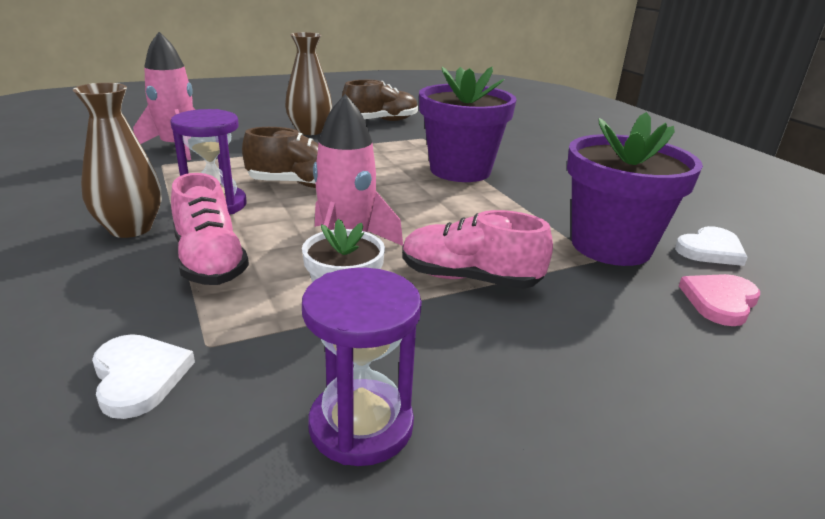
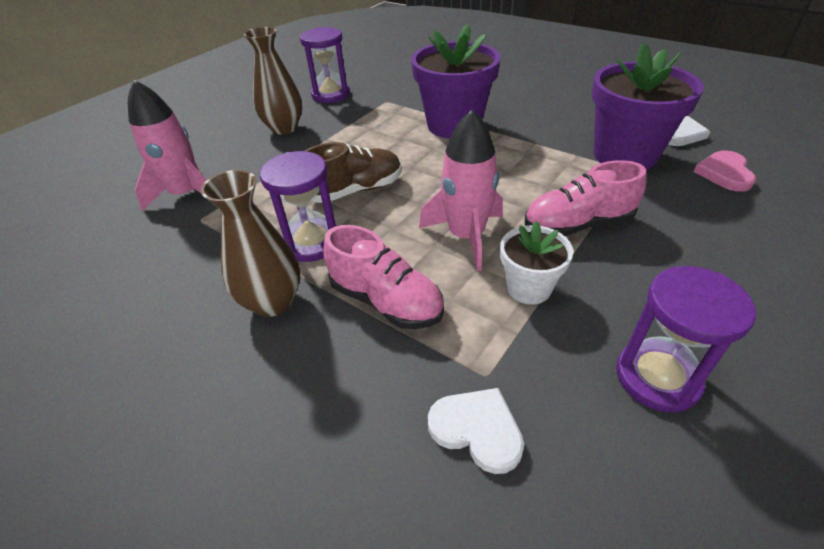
camera: 25 degrees left, 15 degrees up
(381, 121) = (331, 95): brown shoe -> purple hourglass

